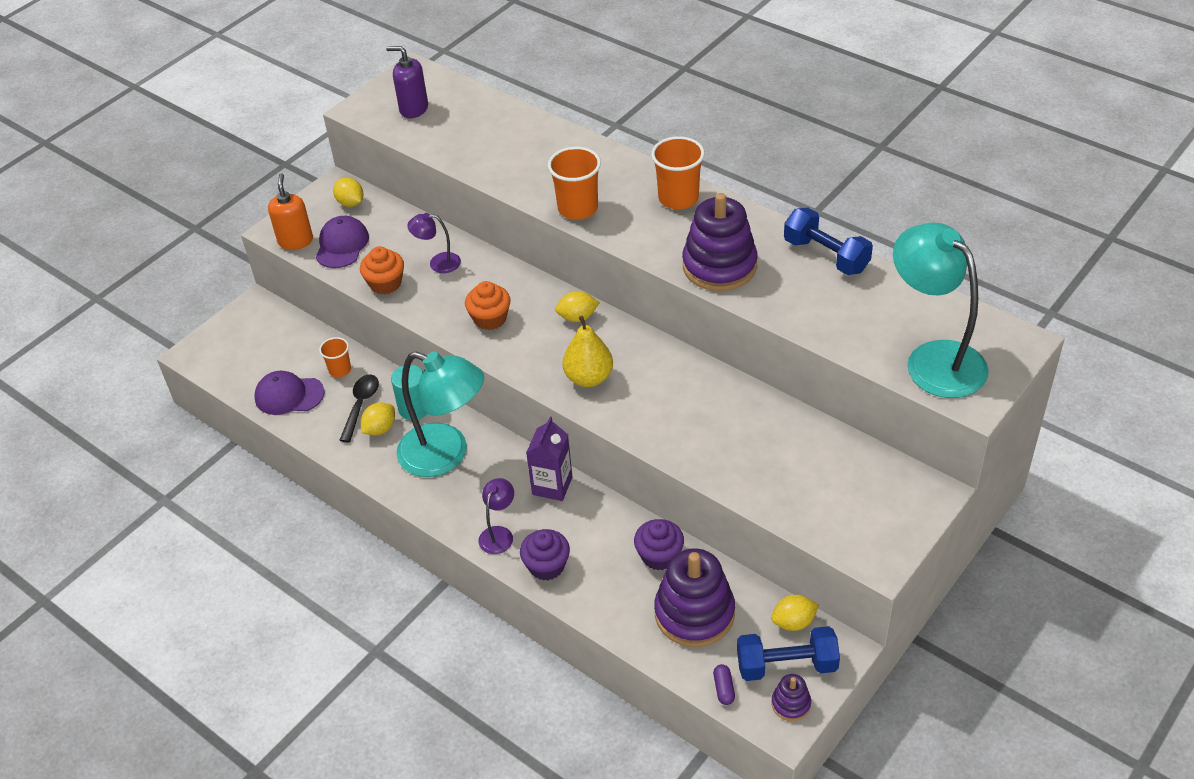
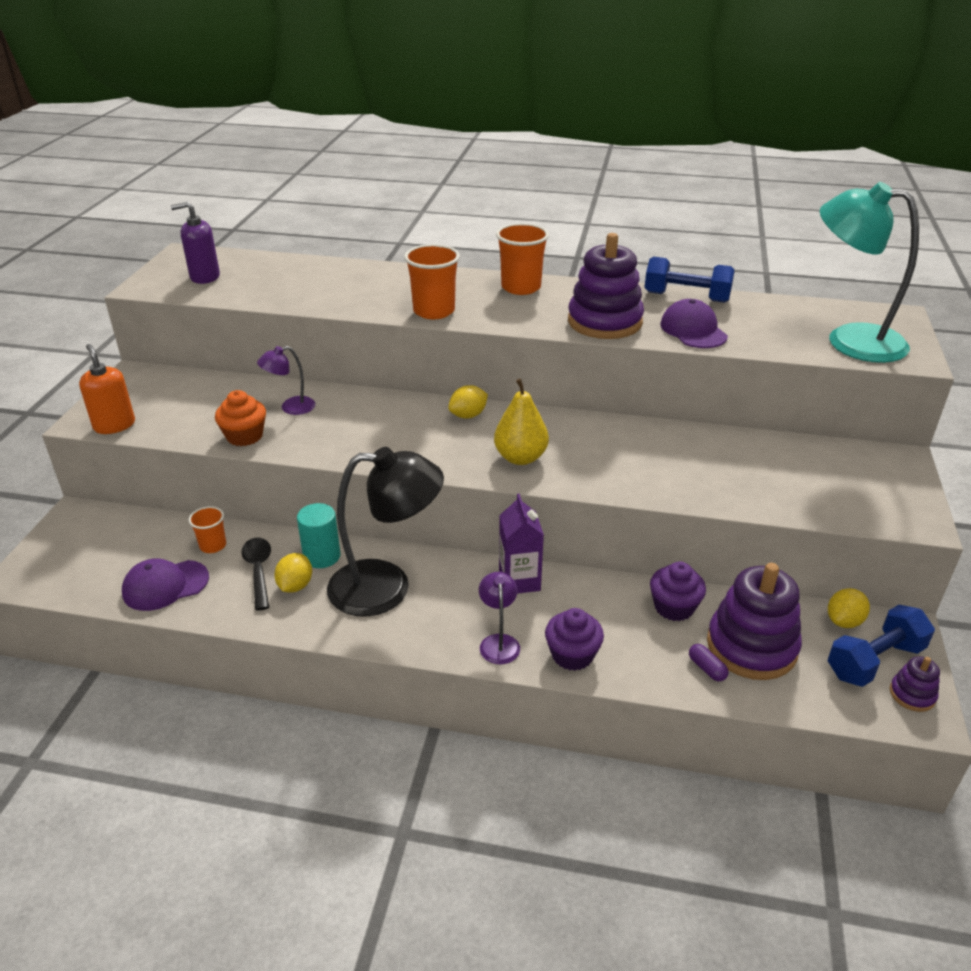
camera: 30 degrees left, 10 degrees down
(342, 245) = (172, 417): purple cap -> purple cap (693, 330)
(350, 203) = (159, 383): yellow lemon -> none
(446, 455) = (387, 587): turquoise lamp -> black lamp
(490, 319) = (381, 437): orange cupcake -> none
(724, 689) = (841, 705): purple capsule -> purple capsule (707, 668)

